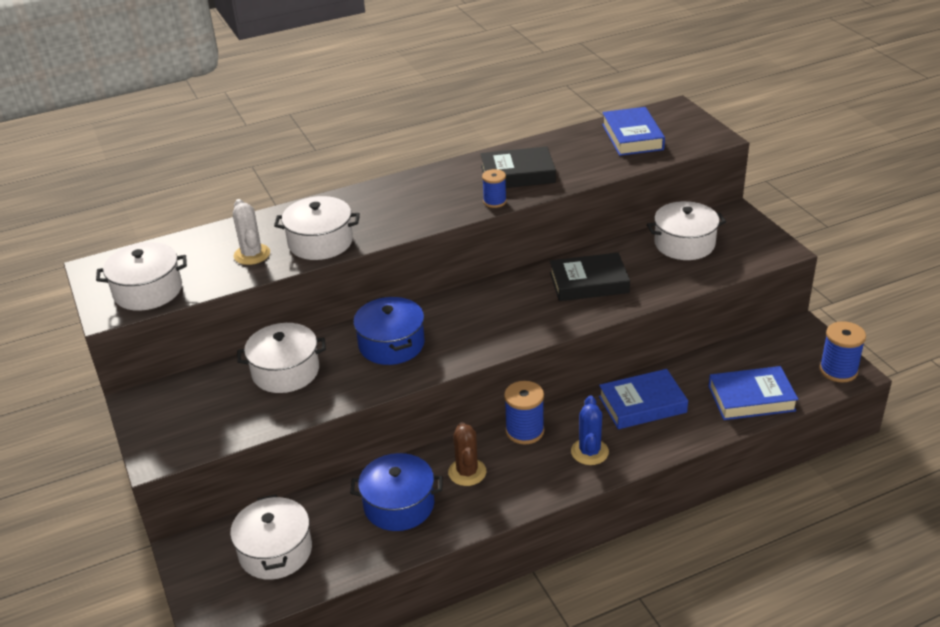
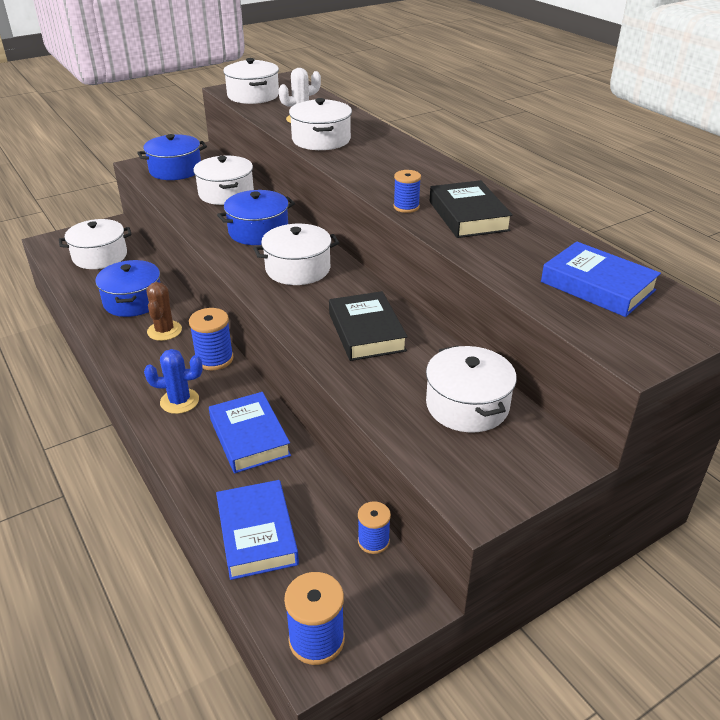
camera: 80 degrees right, 0 degrees up
(194, 419) = (175, 170): none -> blue pot
(467, 472) = (164, 331): brown cactus -> brown cactus turned 75 degrees counterclockwise
(477, 318) = (298, 269): none -> white pot
(632, 137) = (597, 286): blue book -> blue book turned 60 degrees clockwise
(753, 342) = (373, 541): none -> blue spool

